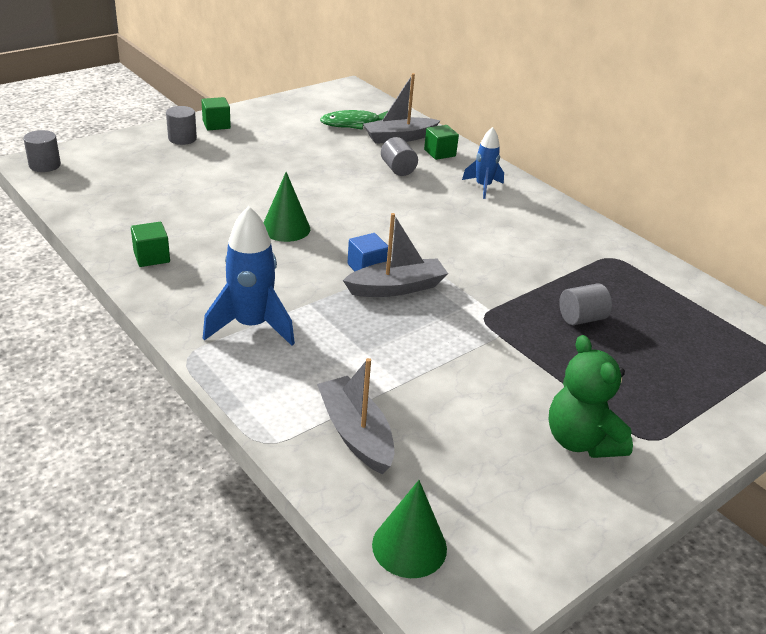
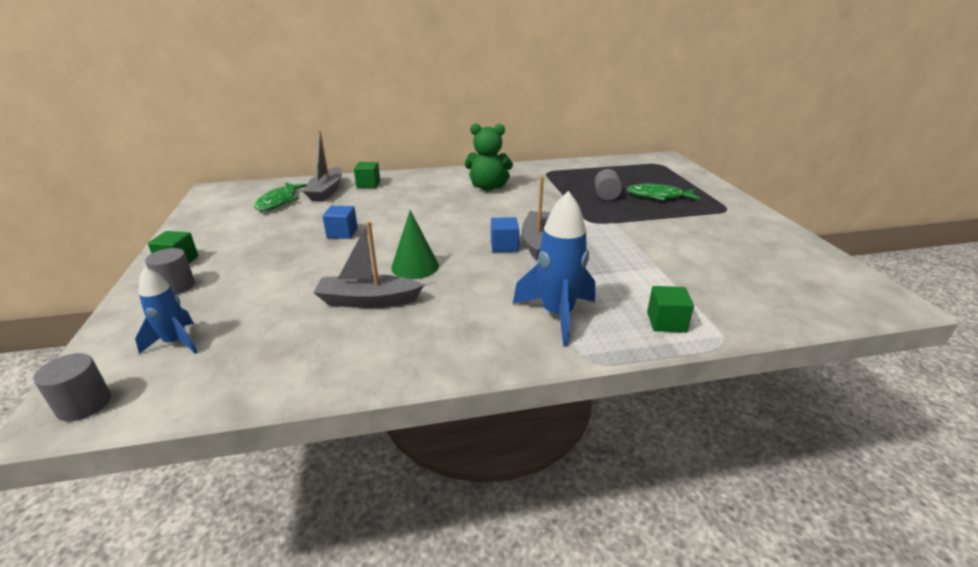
camera: 60 degrees left, 5 degrees down
(151, 257) = (399, 351): green cube -> green cube (666, 322)
(319, 174) = (342, 233): none -> blue cube
(355, 433) = (715, 298): grey boat -> grey boat (368, 300)
(398, 169) = (373, 203): grey cylinder -> none
(409, 546) = (836, 306): green cone -> none
(483, 187) = (431, 183): blue rocket -> blue rocket (176, 342)
(581, 441) = (727, 227): green teddy bear -> green teddy bear (488, 187)
(630, 366) = (658, 196): none -> green fish

